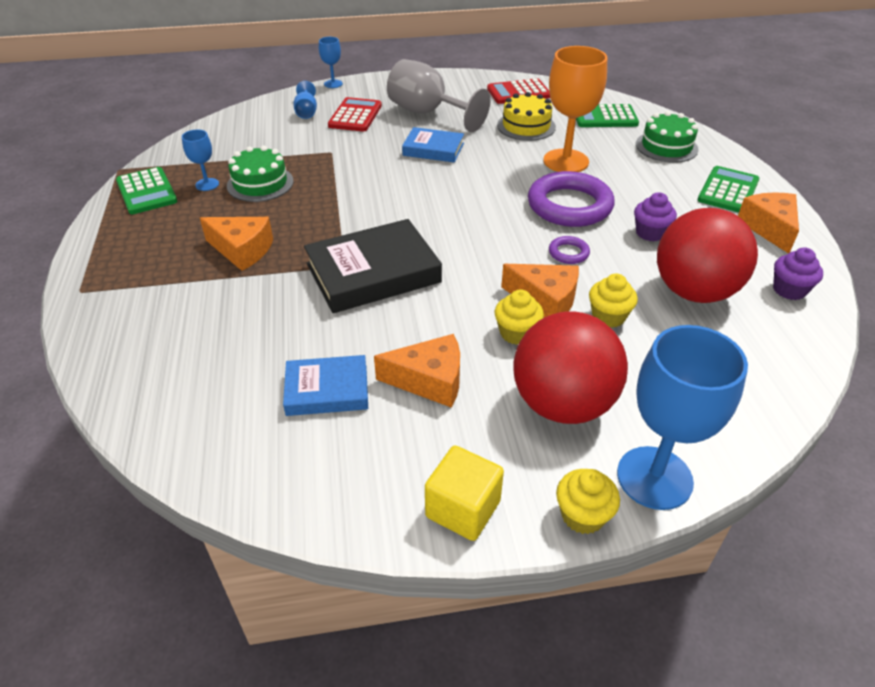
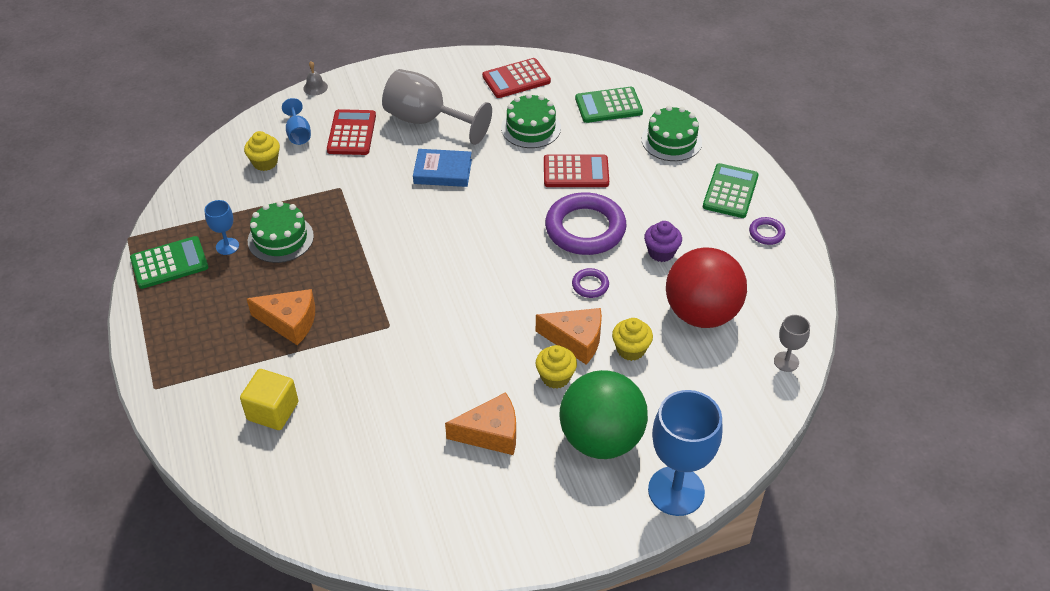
camera: 10 degrees left, 5 degrees up
(147, 191) = (169, 263): green calculator -> green calculator turned 75 degrees counterclockwise
(327, 390) = (408, 454): blue book -> none
(333, 84) = (315, 87): blue goblet -> grey bell
(373, 273) = (418, 331): black book -> none
(463, 509) = (537, 537): yellow cube -> yellow cube (273, 411)
(526, 126) = (531, 128): yellow cake -> green cake
(562, 404) = (601, 439): red ball -> green ball
(566, 161) = (576, 172): orange goblet -> red calculator
(582, 515) = (625, 529): yellow cupcake -> yellow cupcake (265, 162)
(769, 228) = (766, 233): orange cheese -> purple ring
(789, 290) = (781, 300): purple cupcake -> none
(798, 350) = (786, 361): none -> grey goblet

